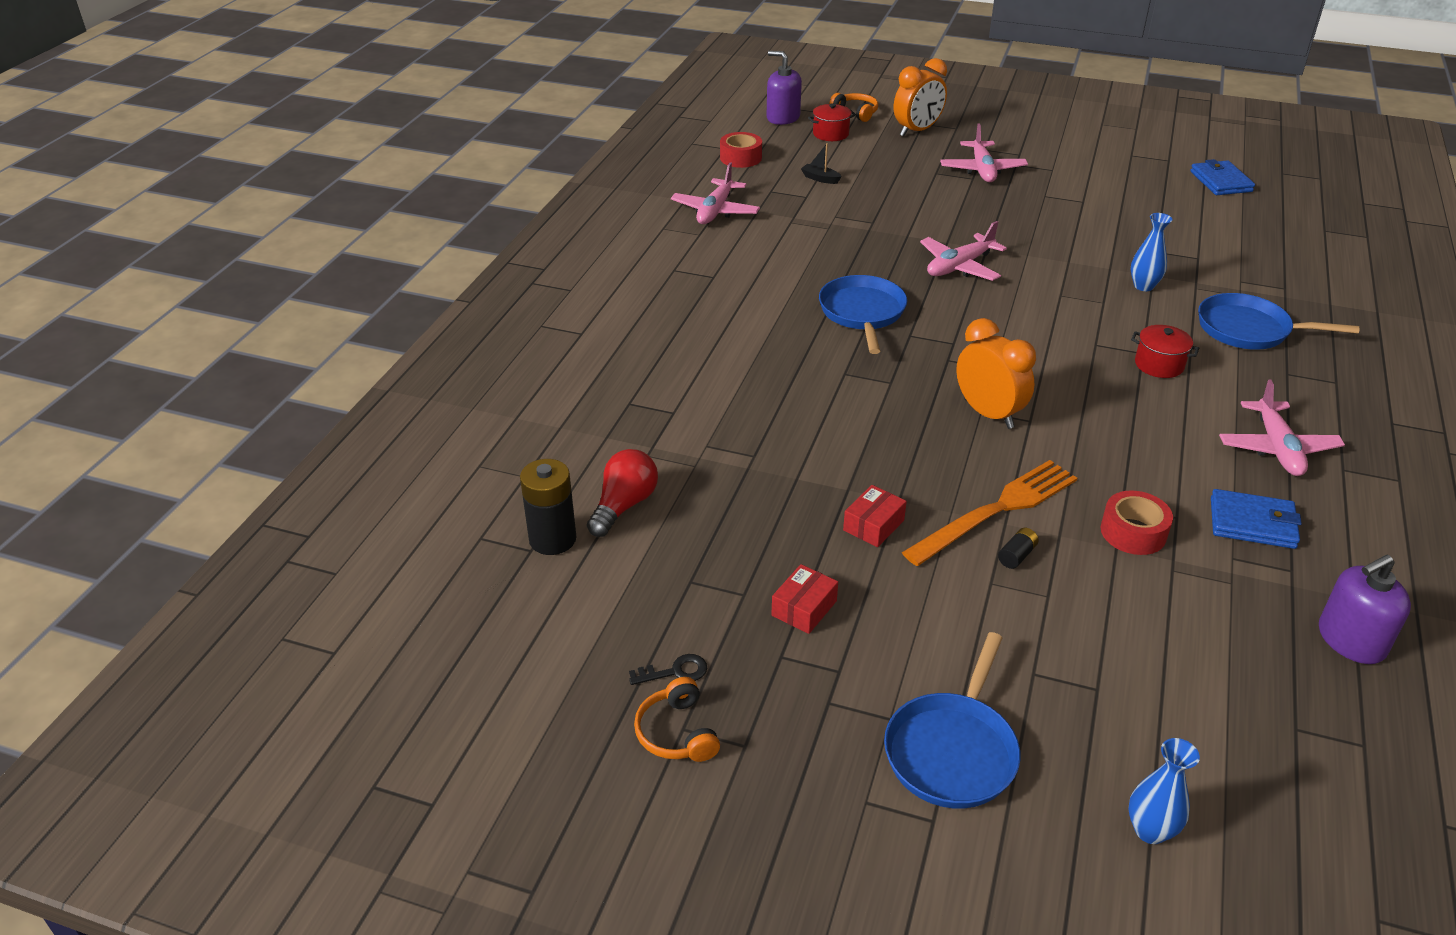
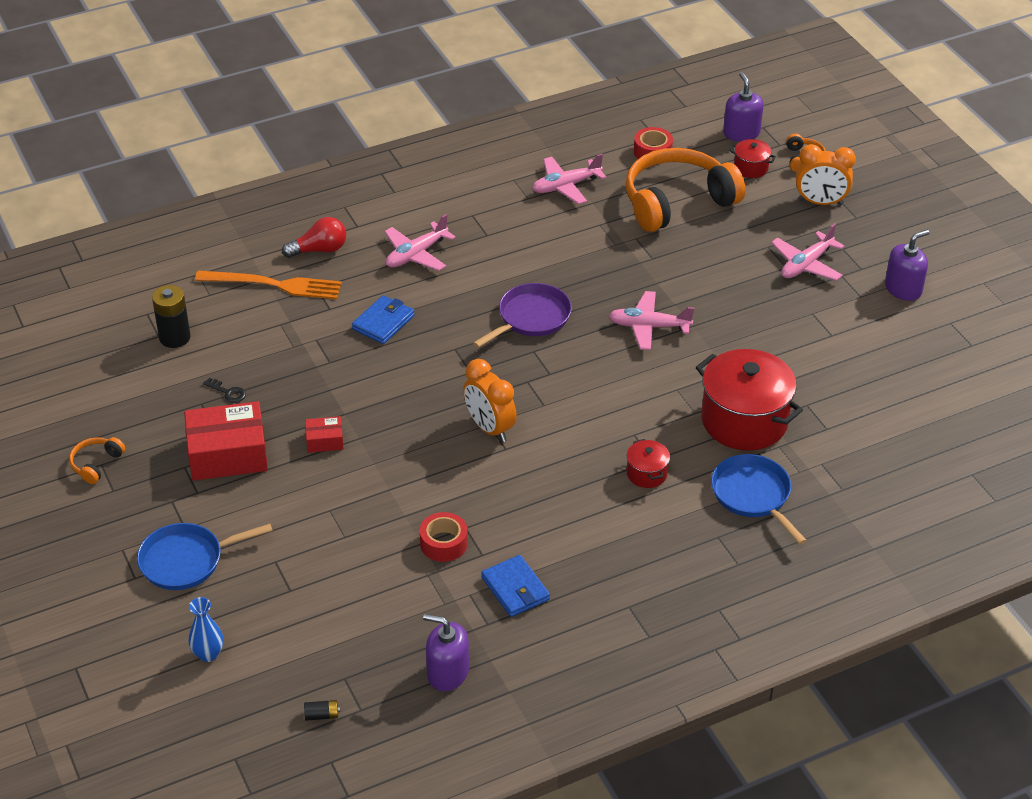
camera: 45 degrees right, 5 degrees up
(624, 505) = (229, 343): red light bulb -> red light bulb (319, 250)
(675, 671) = (133, 438): black key -> black key (228, 392)
(804, 608) = (228, 454): red box -> red box, size x2.08
(820, 179) = (677, 202): black boat -> orange headphones
(862, 313) = (531, 318): blue pan -> purple pan
(988, 414) = (489, 428): orange clock -> orange clock turned 135 degrees clockwise
(996, 510) = (396, 480): orange fork -> orange fork (274, 285)
(1016, 555) = (365, 508): black battery -> black battery (322, 715)
(1067, 151) = (903, 289): none -> purple soap dispenser
(1143, 286) = (744, 421): blue vase -> red pot
(1220, 181) = (974, 387): blue wallet -> blue wallet (383, 322)
(1277, 448) = (614, 567): pink plane -> pink plane (416, 254)

